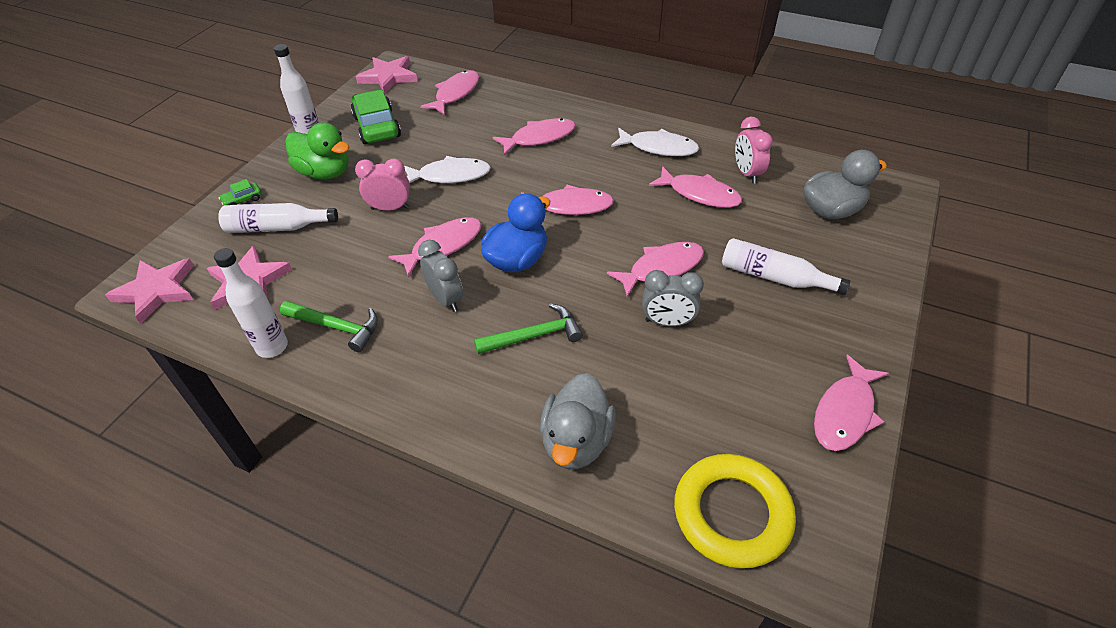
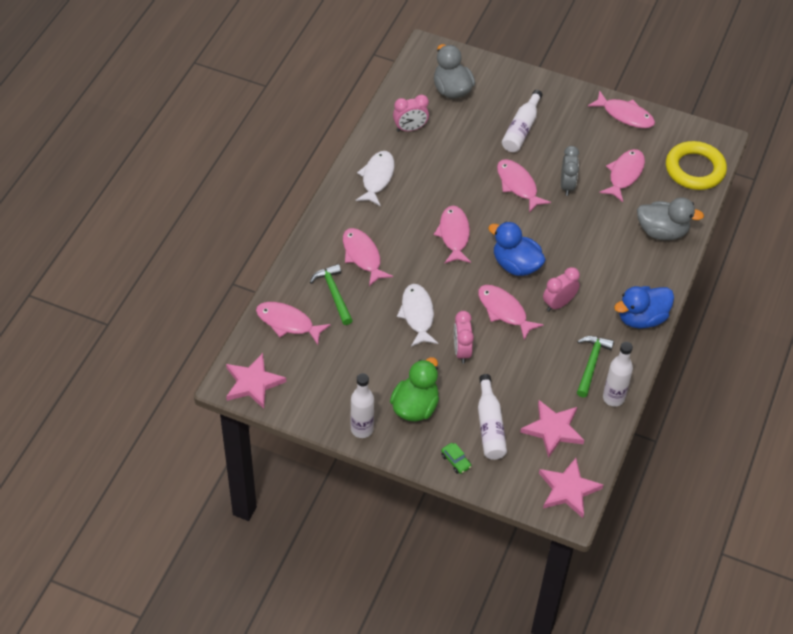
camera: 95 degrees left, 5 degrees up
(377, 127) = (343, 379): green car -> none
(402, 393) = (641, 318): none -> blue duck
(445, 299) = (558, 304): grey clock -> pink clock
(534, 335) = (586, 253): green hammer -> green hammer (334, 293)
(699, 194) = (436, 158): pink fish -> pink fish (624, 174)

